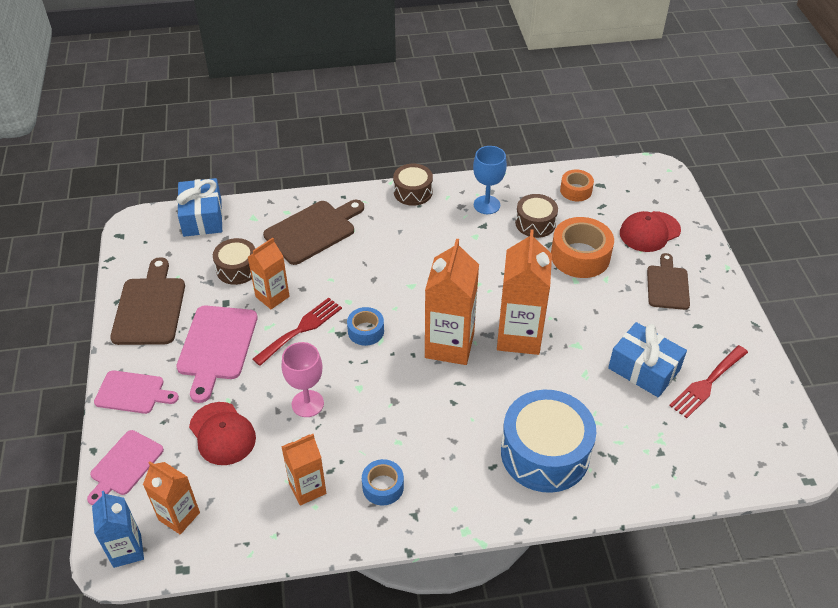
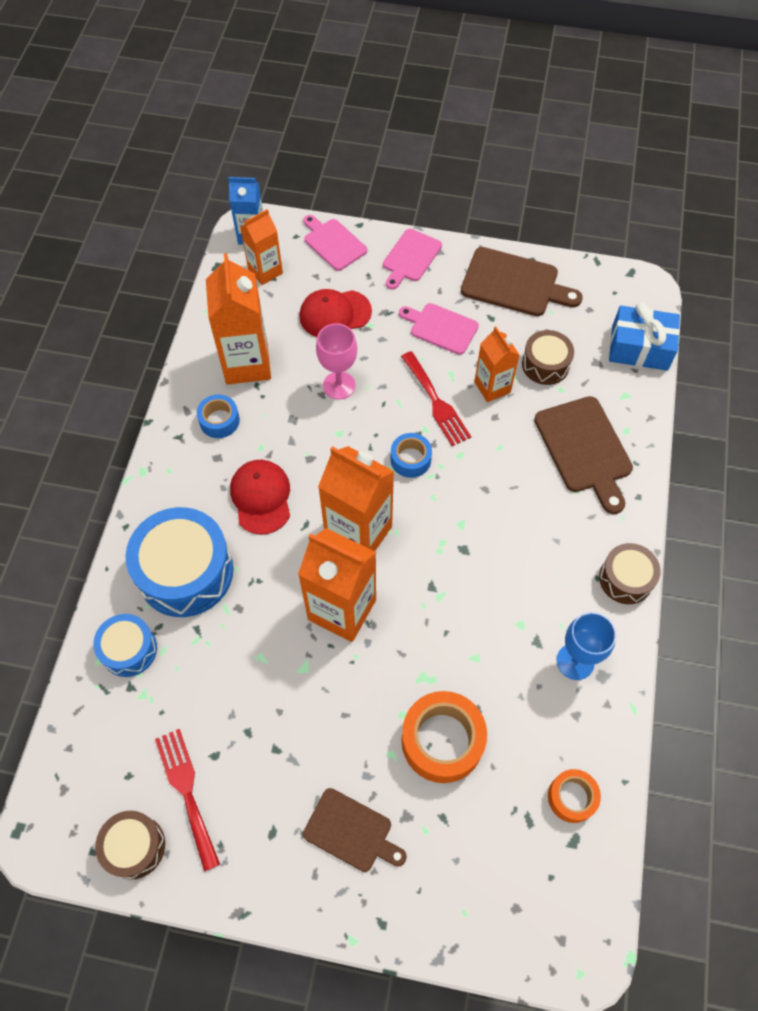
camera: 110 degrees right, 15 degrees up
(217, 347) = (441, 328): pink cutting board -> pink cutting board, size x0.66
(307, 488) = (247, 364): orange carton -> orange carton, size x1.67
(535, 223) = (521, 710): brown drum -> brown drum (134, 846)
(632, 466) = (129, 649): none -> blue drum
(644, 369) = (238, 727): blue gift -> none
(649, 232) = (456, 863): red cap -> red cap (261, 497)

